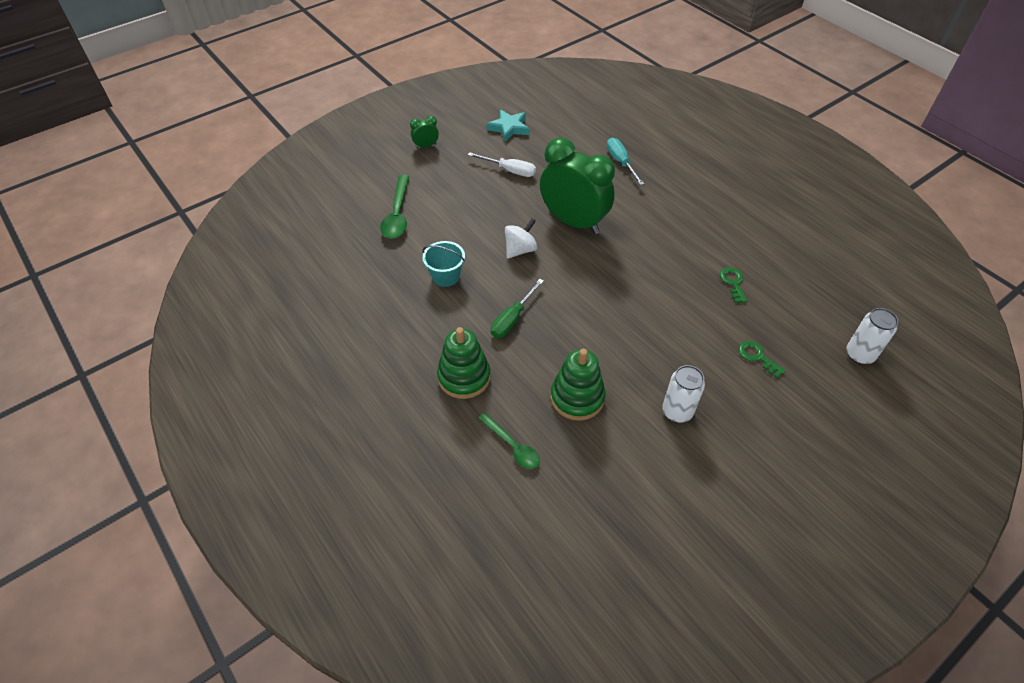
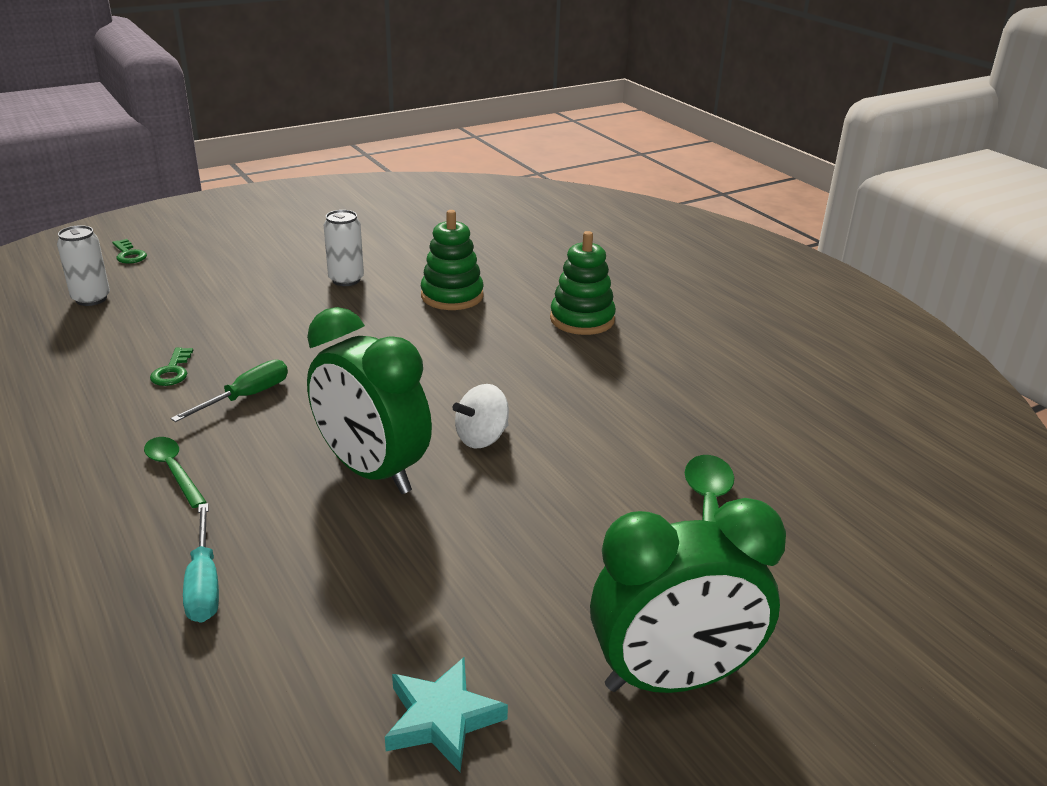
camera: 175 degrees left, 20 degrees down
(426, 146) = (672, 678): green clock -> green clock, size x2.44
(445, 276) = (608, 414): turquoise bucket -> none
(509, 170) = (468, 587): white screwdriver -> none
(512, 319) = (513, 361): green screwdriver -> green screwdriver (246, 397)
(512, 446) = (532, 274): green spoon -> green spoon (173, 470)
(757, 357) = (216, 306): green key -> green key (129, 254)

